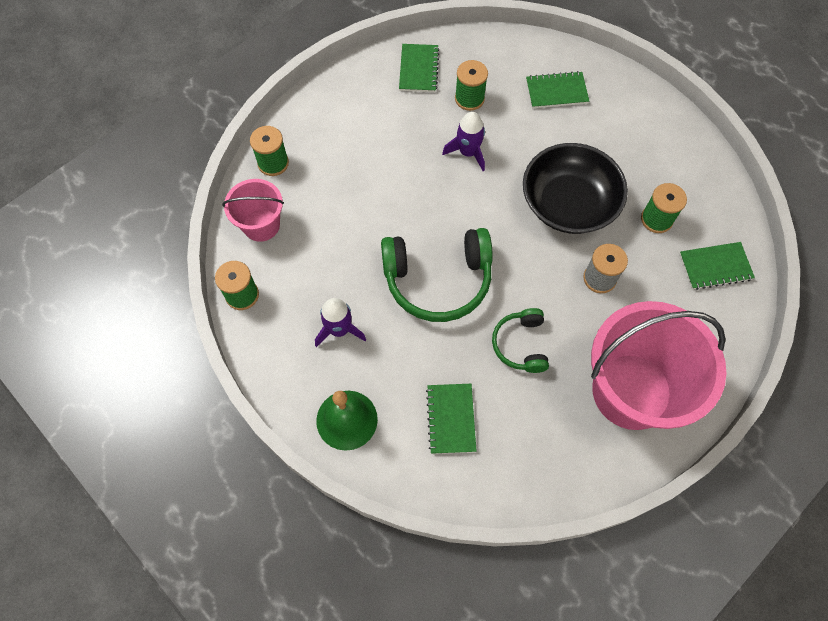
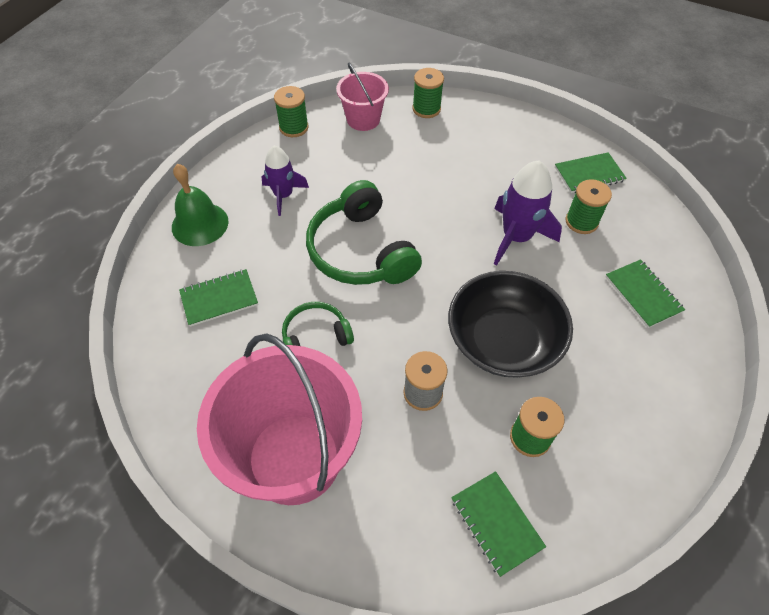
camera: 70 degrees right, 10 degrees down
(468, 152) = (516, 237): purple rocket -> purple rocket, size x1.50

